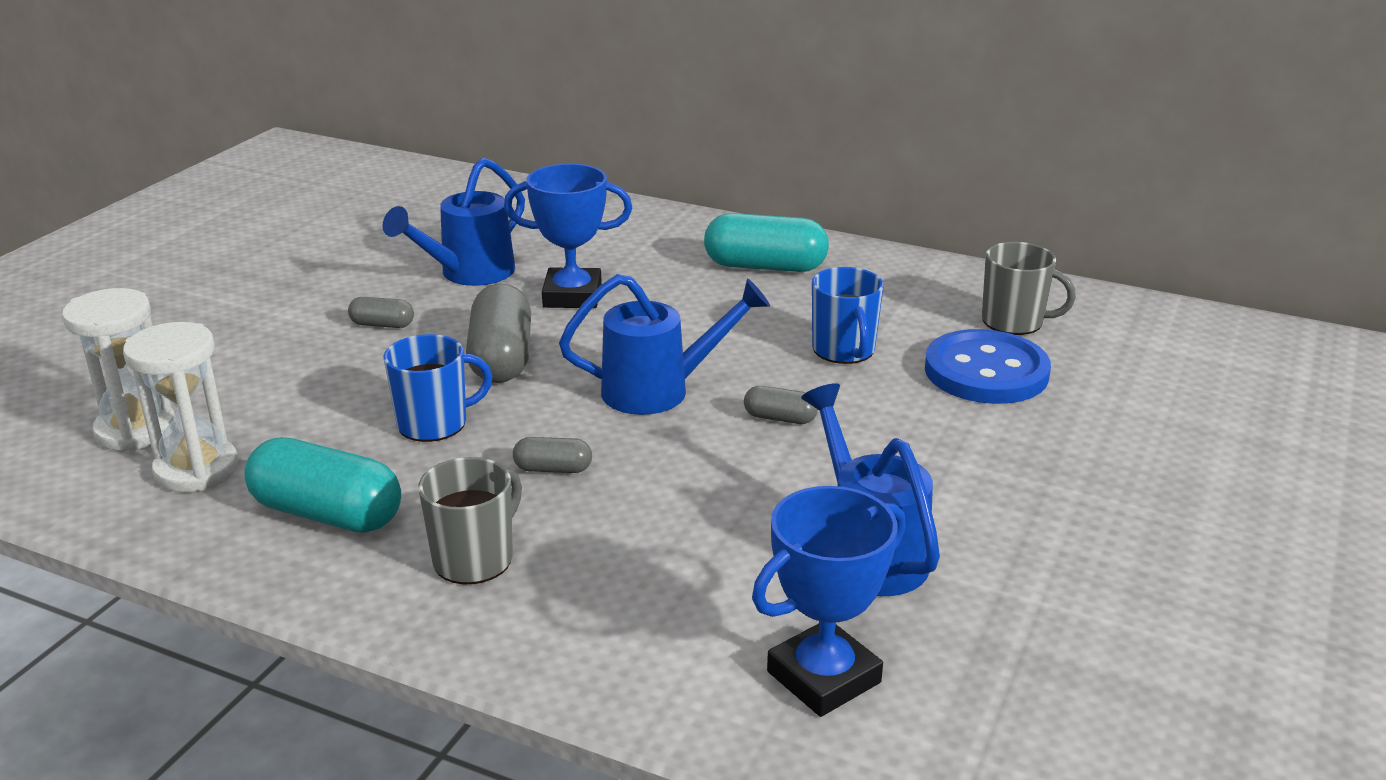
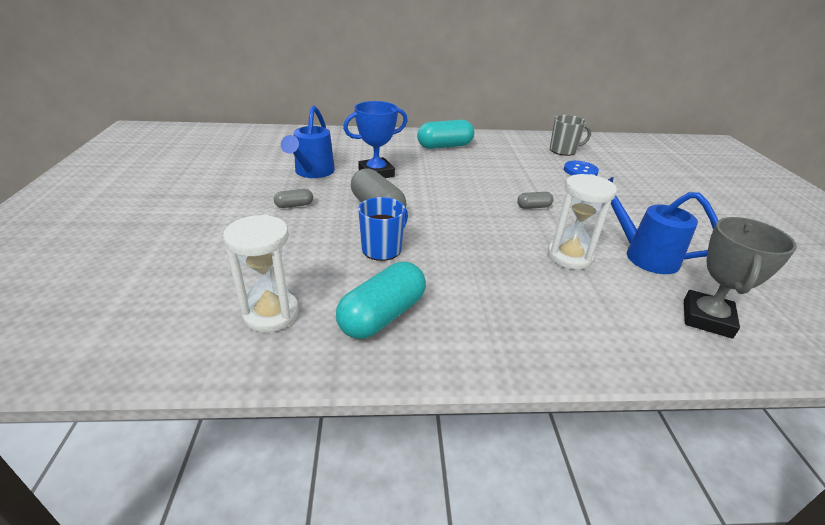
camera: 30 degrees left, 5 degrees up
(136, 430) = (202, 301): white hourglass -> white hourglass (569, 257)
(327, 514) = (382, 315): turquoise capsule -> turquoise capsule turned 45 degrees counterclockwise
(475, 559) = (490, 314): grey mug -> none
(553, 469) = (469, 256): grey capsule -> none
(659, 391) = (469, 207): blue watering can -> none
(823, 677) = (707, 318): blue trophy -> grey trophy
(844, 350) = (519, 173): blue mug -> none
(986, 371) = (580, 171): blue button -> blue button, size x0.60

